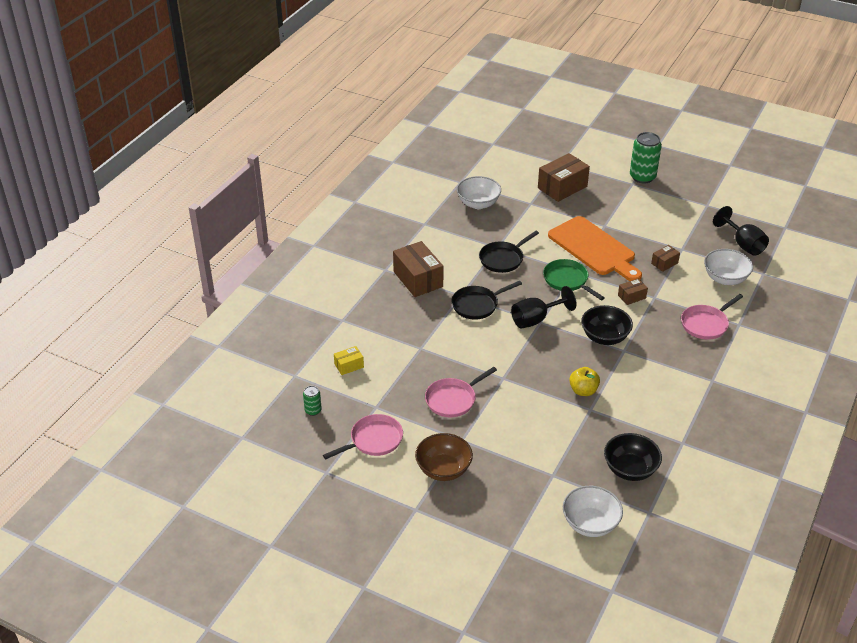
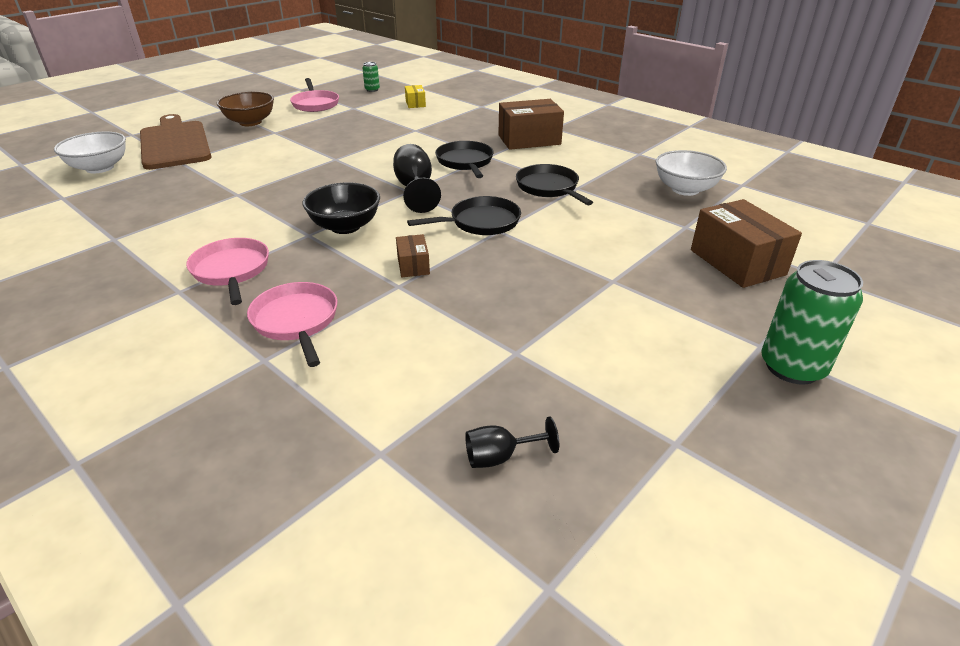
camera: 105 degrees right, 5 degrees down
(453, 399) = (329, 135): pink pan -> pink pan (231, 271)
(518, 500) = (174, 143): none -> brown cutting board
(567, 280) = (480, 222): green pan -> black pan
(583, 391) = (269, 195): yellow apple -> none
(594, 248) = (550, 258): orange cutting board -> none
(630, 469) = (127, 199): black bowl -> none
(664, 263) = (481, 319): brown box -> none
(725, 278) = (397, 384): white bowl -> none
(743, 244) = (500, 457): black goblet -> black goblet, size x0.59

